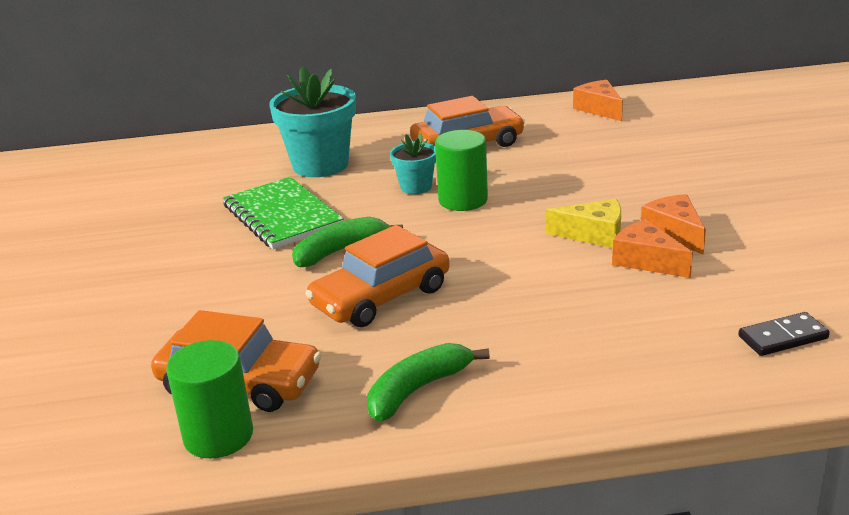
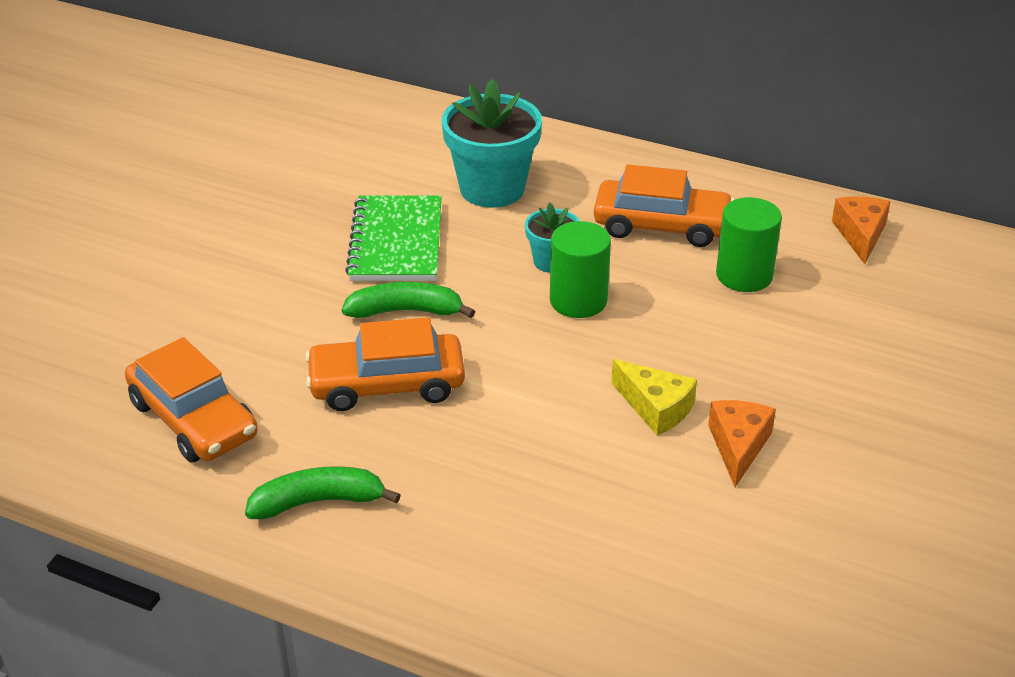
camera: 30 degrees right, 10 degrees up
(218, 436) = (133, 464): green cylinder -> green cylinder (744, 275)
(646, 261) = (669, 466): orange cheese -> none
(782, 337) = (691, 624): black domino -> none

